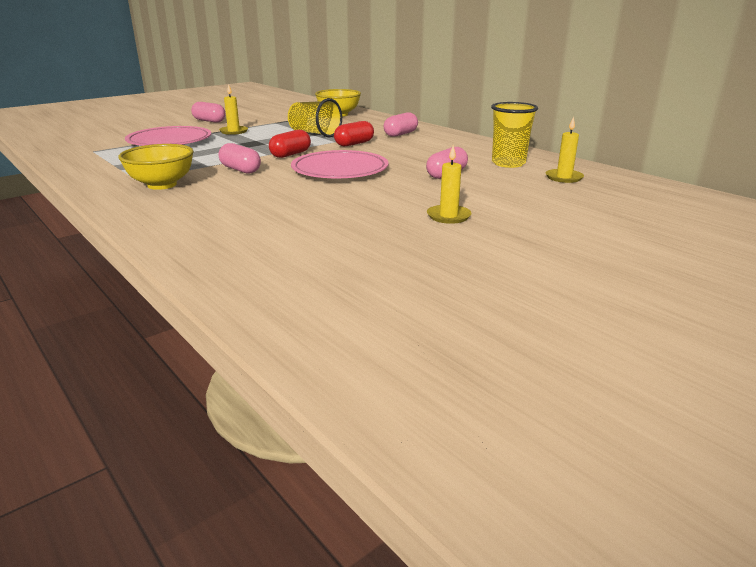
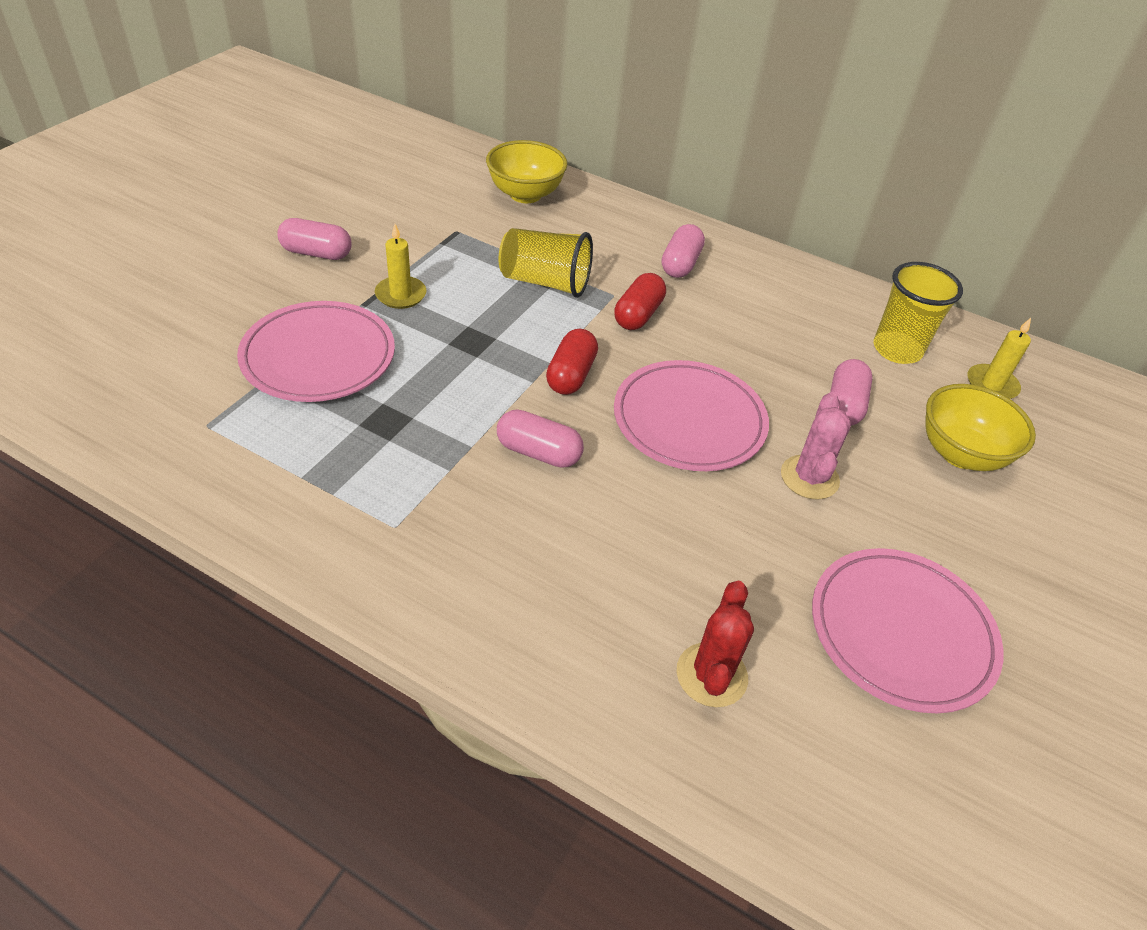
camera: 25 degrees left, 20 degrees up
(162, 185) = (458, 539): yellow bowl -> yellow bowl (960, 454)
(239, 233) = (711, 675): none -> red cactus
(381, 237) = (901, 632): none -> pink plate
(391, 190) = (809, 477): none -> pink cactus
(448, 216) = (936, 544): yellow candle -> none

